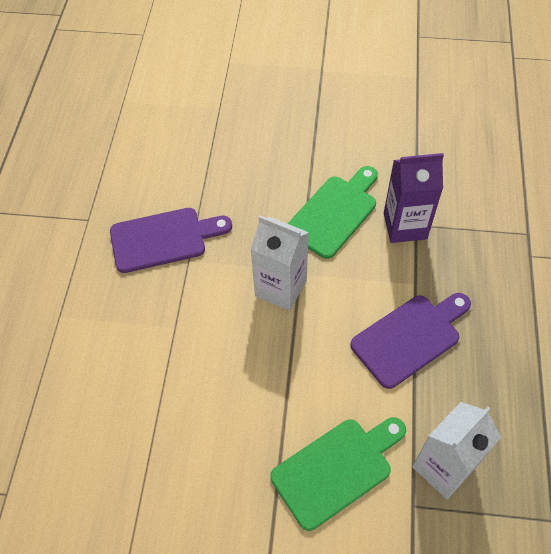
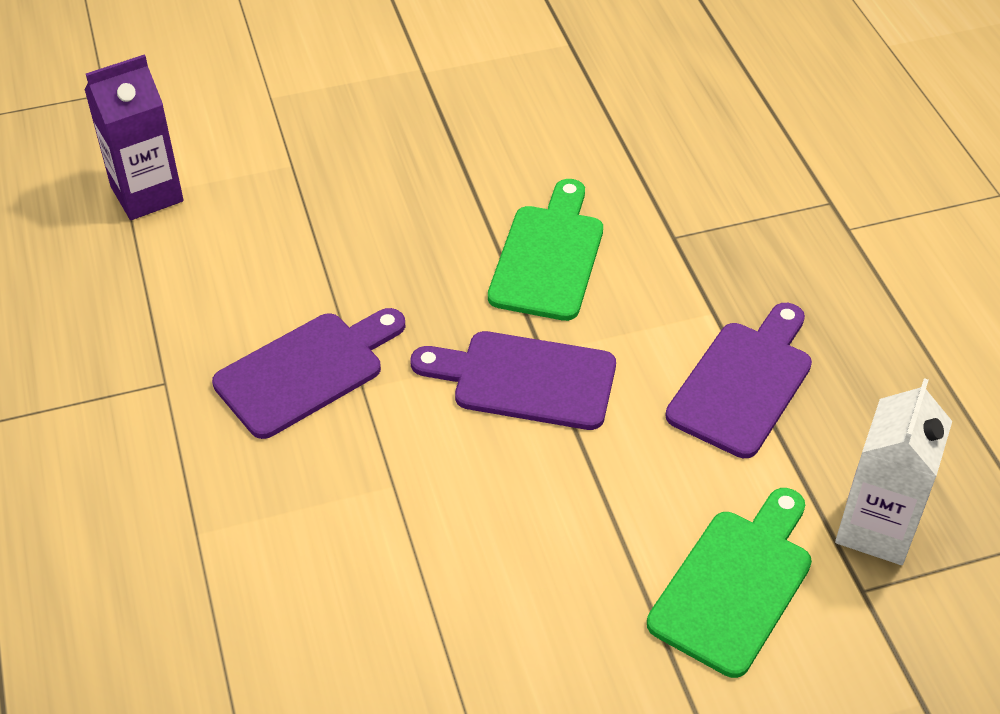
camera: 25 degrees left, 10 degrees down
(280, 288) = (525, 380): white carton -> purple cutting board
(405, 226) = (658, 243): purple carton -> purple carton (147, 194)

